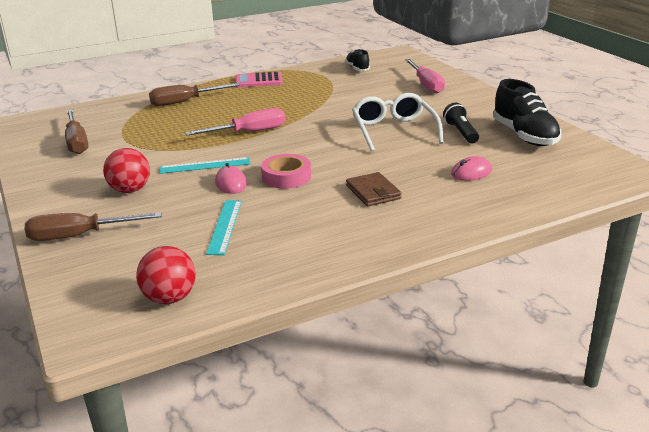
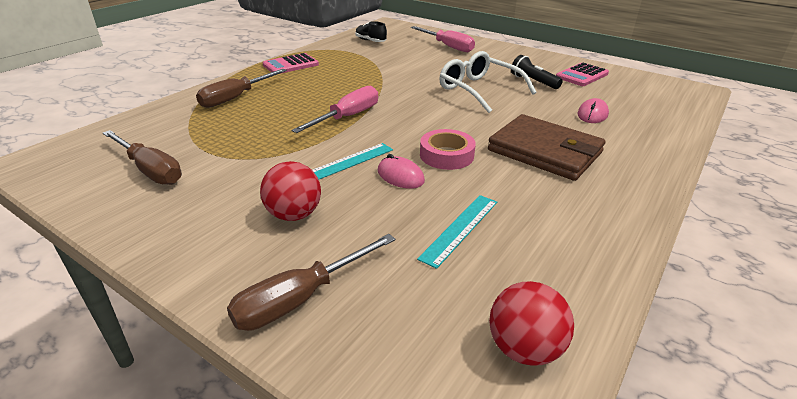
camera: 30 degrees left, 5 degrees up
(225, 226) = (460, 229): turquoise ruler -> turquoise ruler turned 60 degrees clockwise
(373, 192) = (545, 151): brown wallet -> brown wallet, size x1.81
(524, 136) = (582, 75): black shoe -> pink calculator

